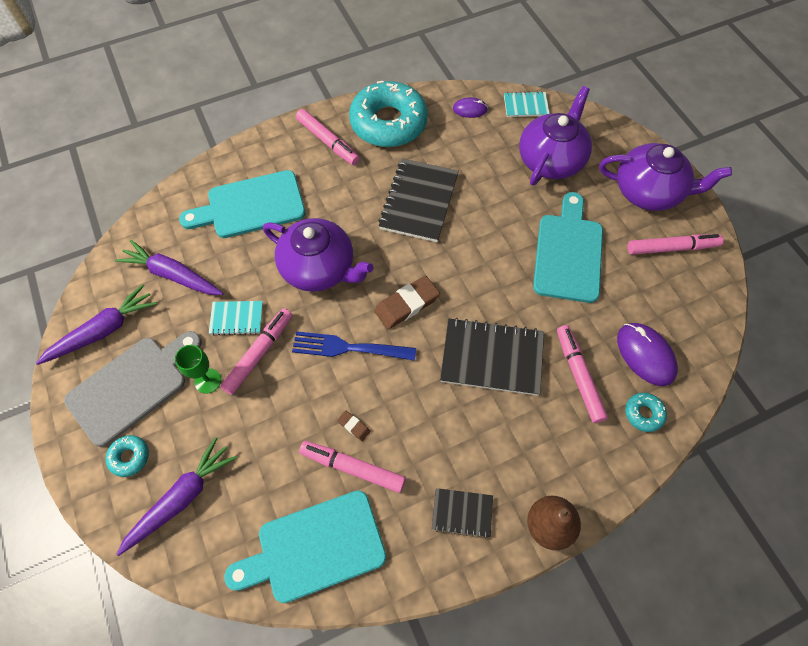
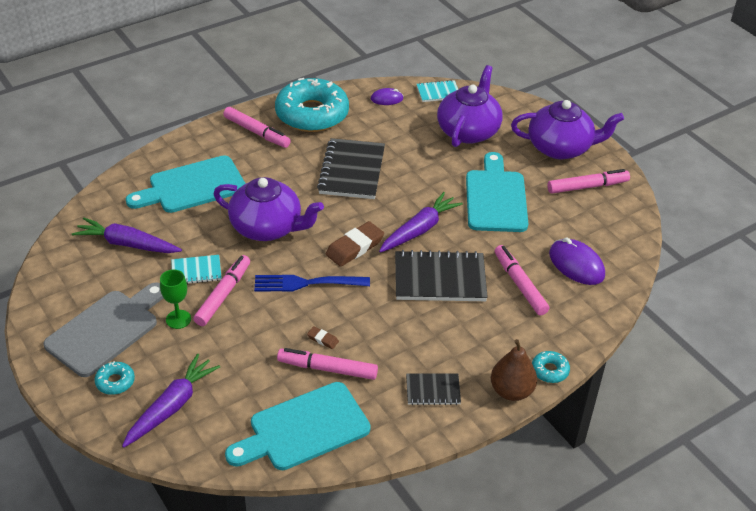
camera: 10 degrees left, 20 degrees down
(103, 330) = (68, 291): purple carrot -> purple carrot (419, 229)
(643, 414) = (581, 306): turquoise donut -> turquoise donut (549, 370)

